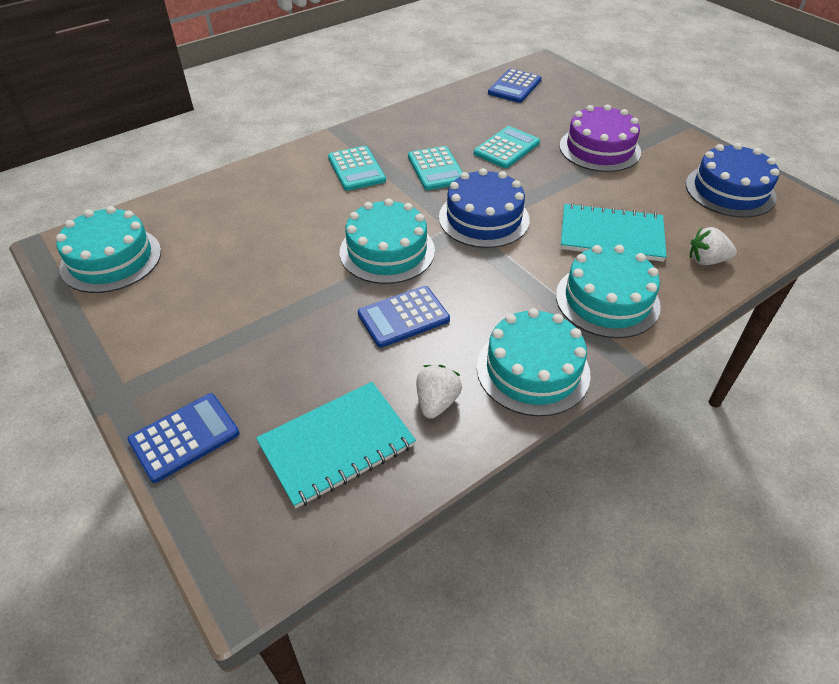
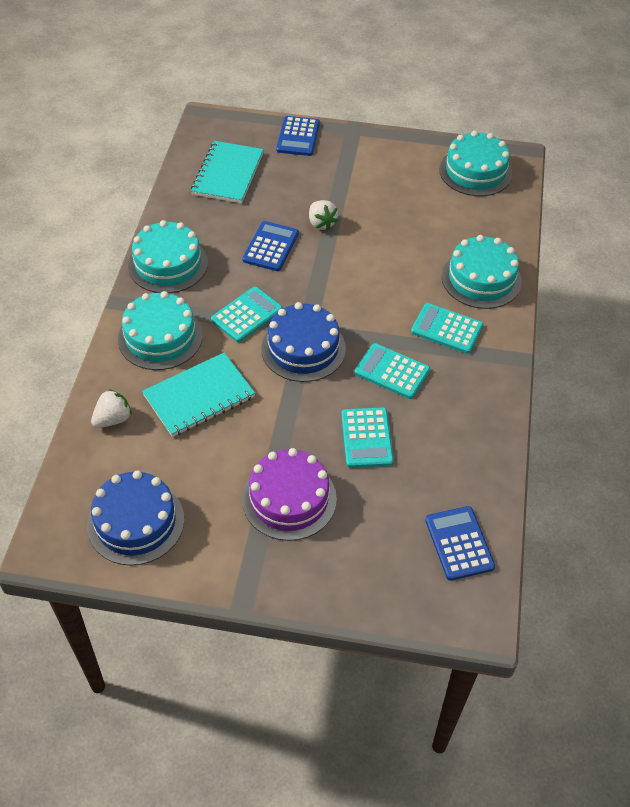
camera: 135 degrees right, 5 degrees up
(387, 251) = (334, 279): turquoise cake -> turquoise cake (481, 279)
(436, 402) = (202, 218): white strawberry -> white strawberry (321, 223)
(502, 270) = (247, 315): none -> turquoise calculator

